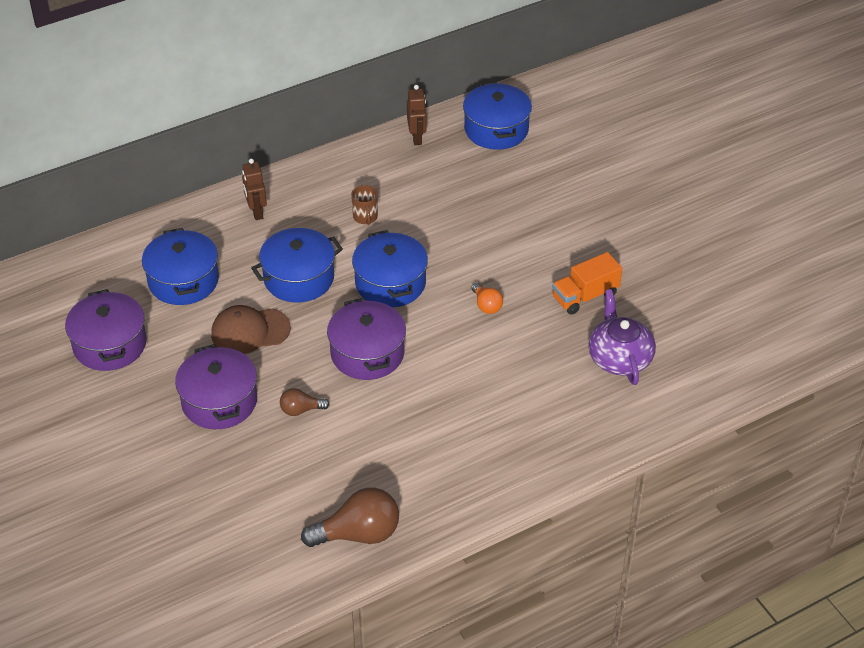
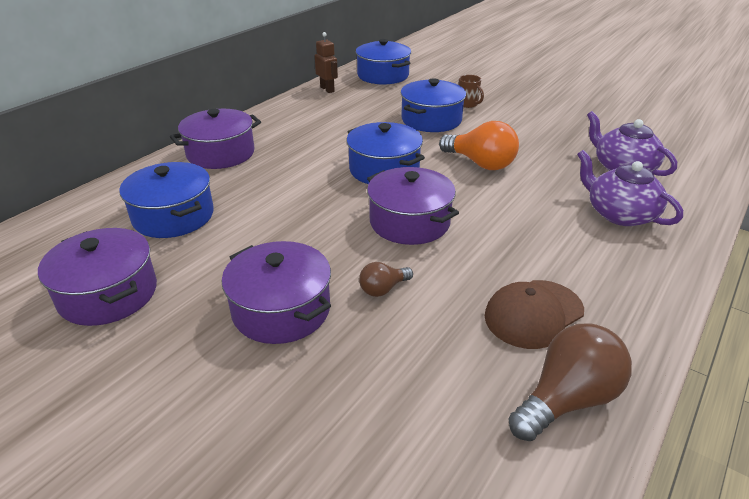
camera: 25 degrees left, 10 degrees down
(250, 331) = (274, 237): brown cap -> brown cap (533, 314)
(256, 212) = (221, 153): brown robot -> purple pot
(299, 278) = (295, 186): blue pot -> blue pot (431, 120)
(365, 217) = (324, 136): brown mug -> brown mug (468, 104)
(486, 305) = (480, 163): orange light bulb -> orange light bulb, size x1.88
(555, 408) = (619, 214): none -> purple teapot
(585, 296) = (549, 140): orange truck -> none

